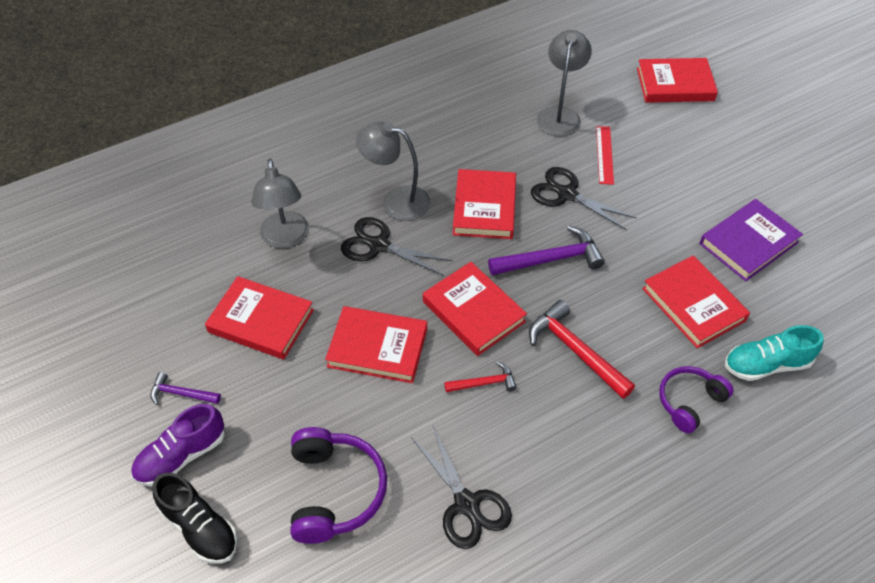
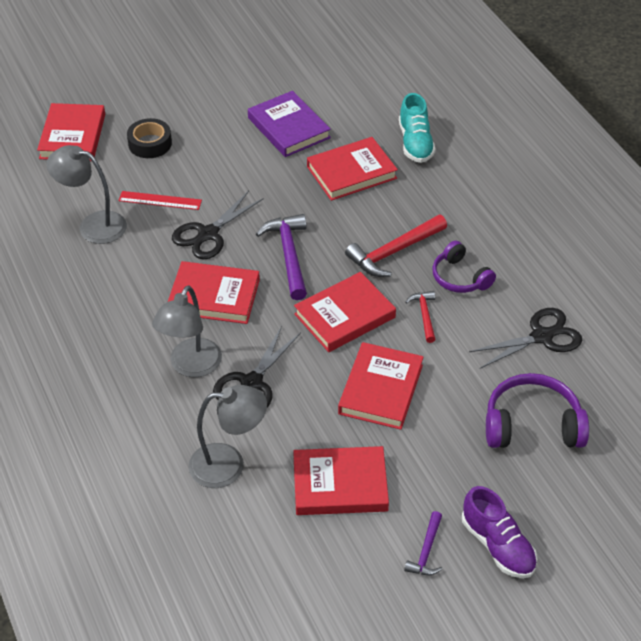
camera: 85 degrees left, 5 degrees down
(200, 528) = (571, 526): black shoe -> none
(261, 321) = (340, 485): red book -> red book turned 60 degrees clockwise
(683, 137) = (150, 143): none -> black tape
(689, 401) = (448, 192): purple headphones -> purple headphones (459, 277)

